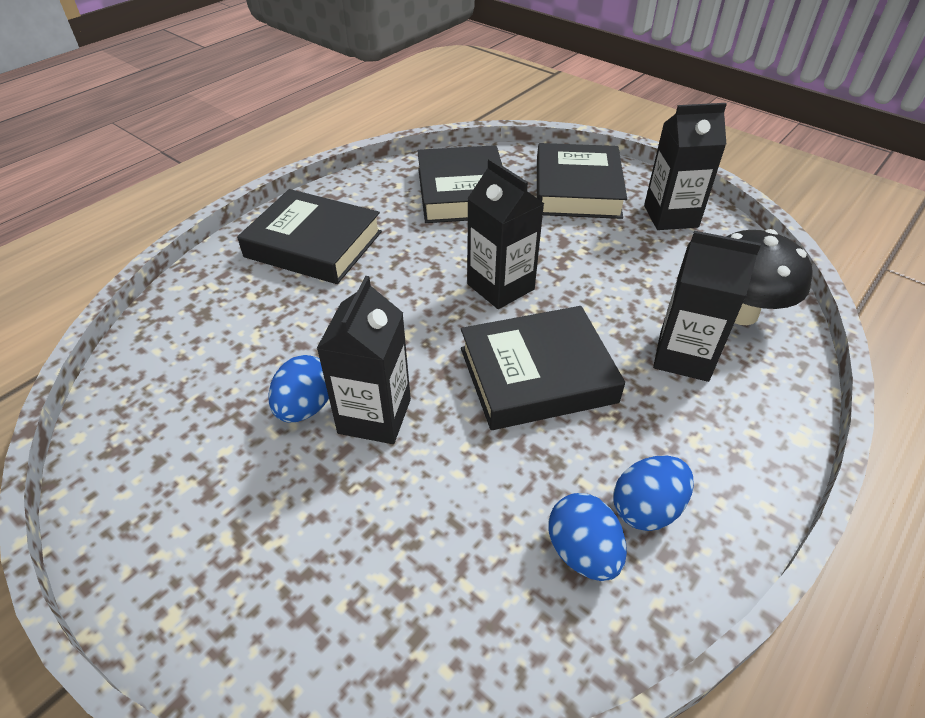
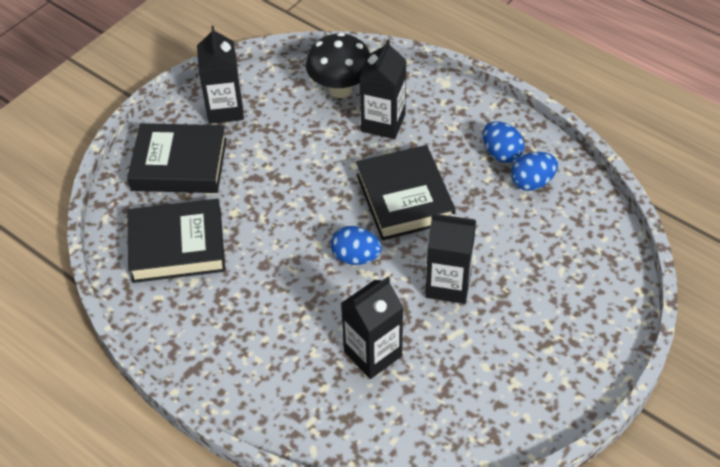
camera: 90 degrees left, 5 degrees up
(305, 407) = (444, 326): blue egg -> blue egg (356, 257)
(314, 244) = (253, 352): black book -> none
(500, 287) = (313, 218): black carton -> black carton (373, 354)

